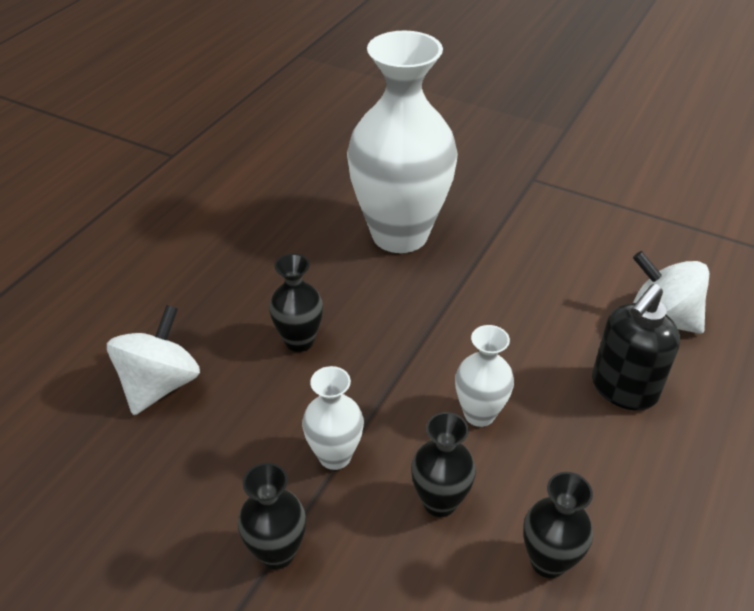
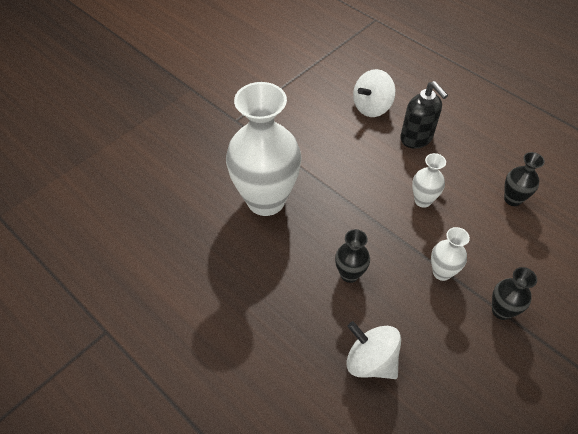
camera: 75 degrees left, 10 degrees up
(440, 502) = (476, 232): black vase -> none

